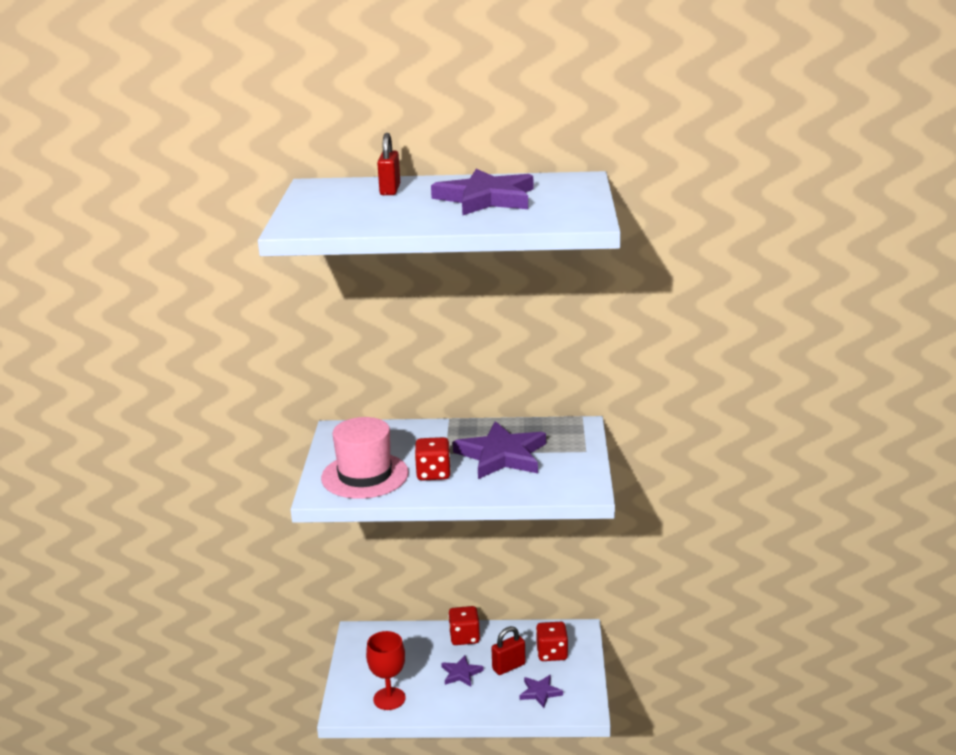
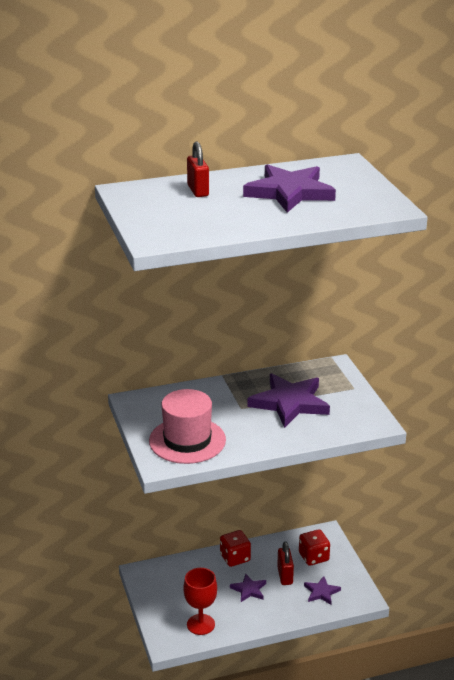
camera: 20 degrees left, 5 degrees up
(433, 473) = (244, 429): red dice -> none
(508, 667) = (285, 576): red padlock -> red padlock turned 45 degrees counterclockwise

